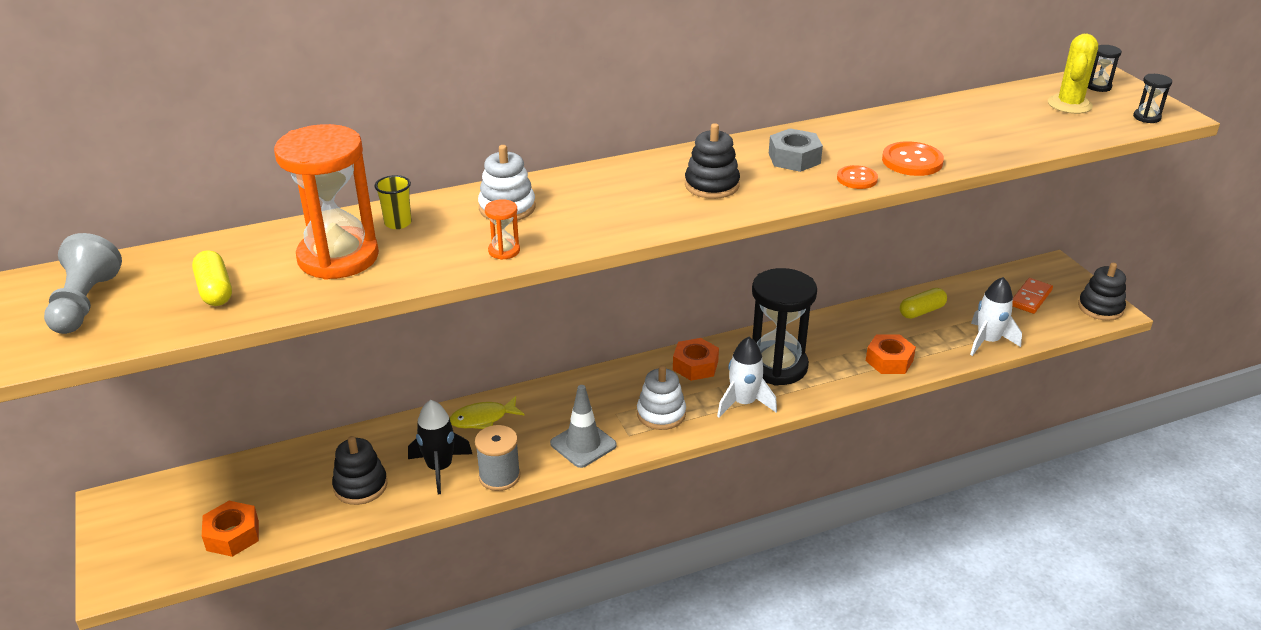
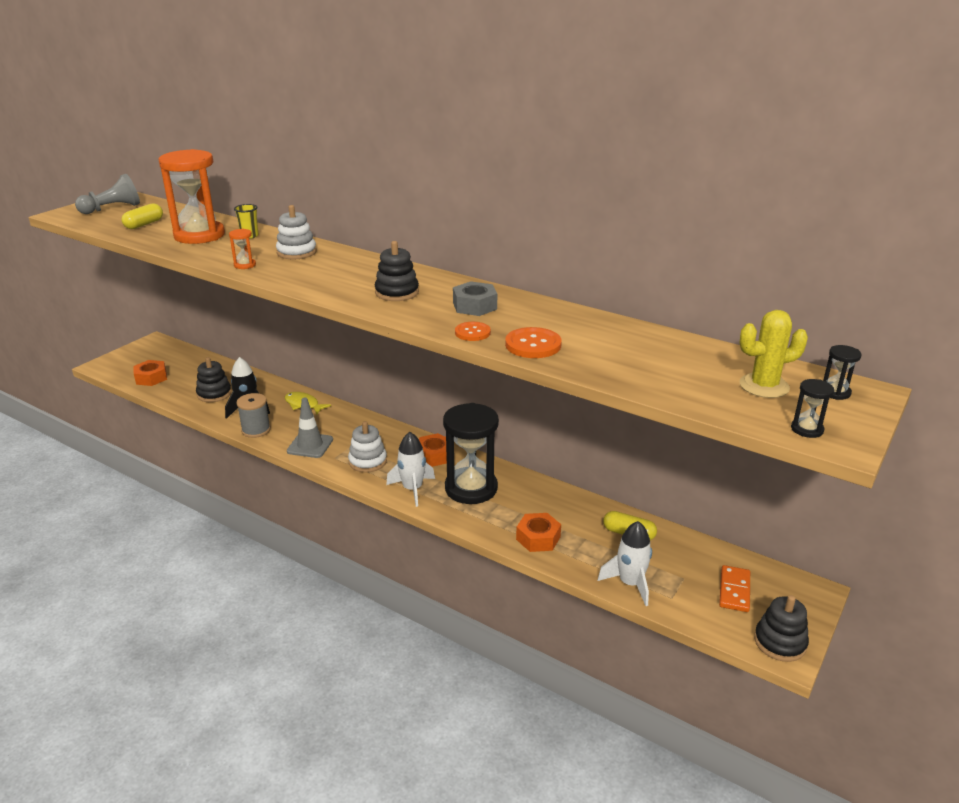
camera: 55 degrees right, 5 degrees down
(1030, 298) = (734, 590): orange domino -> orange domino turned 75 degrees counterclockwise

